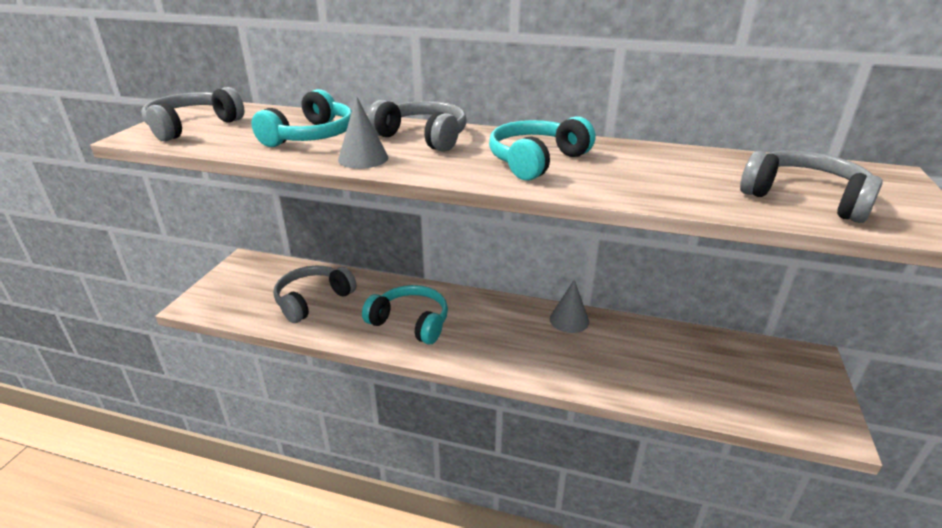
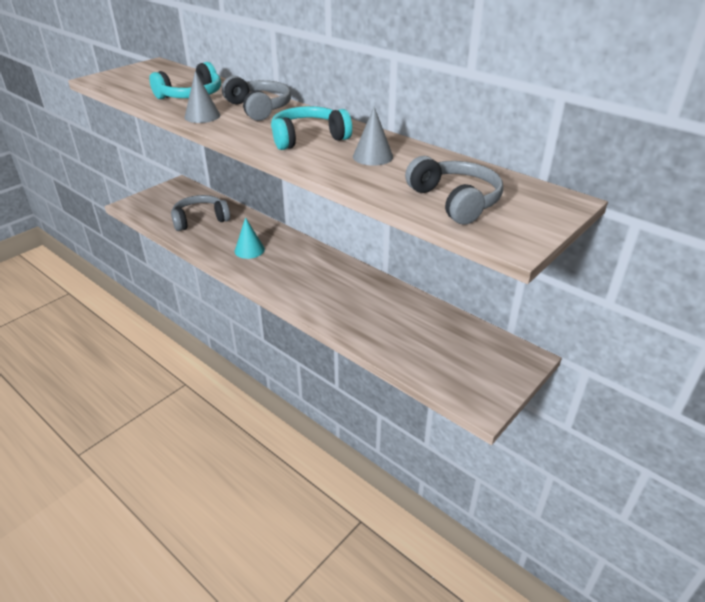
camera: 25 degrees right, 5 degrees up
(193, 126) = (132, 77): grey headphones -> none
(410, 322) = (249, 250): turquoise headphones -> turquoise cone
(569, 320) = (360, 278): grey cone -> grey cone (373, 156)

